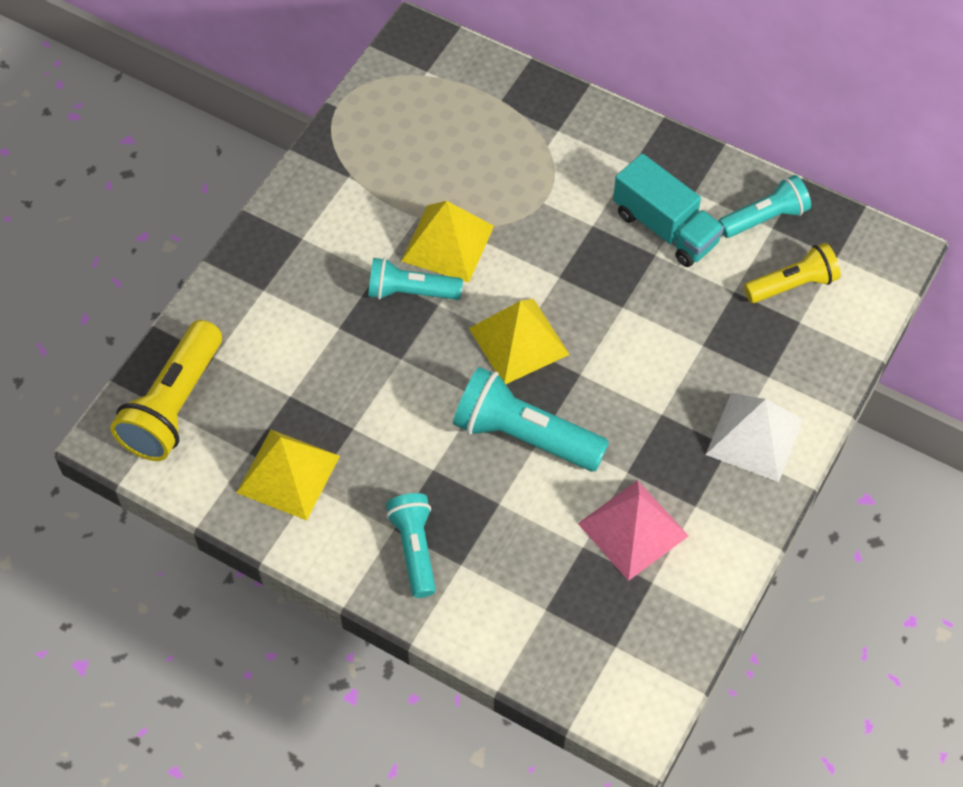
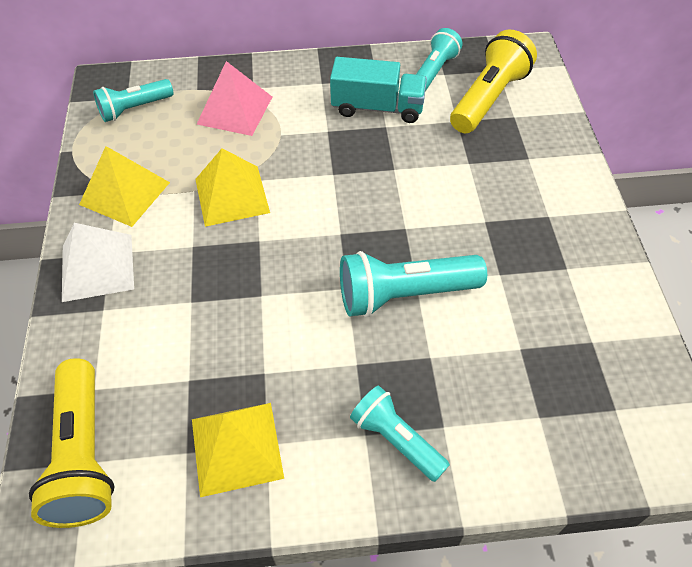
camera: 35 degrees left, 5 degrees down
(411, 292) = (230, 243): turquoise flashlight -> turquoise flashlight (134, 109)
(518, 341) = (341, 231): yellow pyramid -> yellow pyramid (125, 193)
(633, 529) = (543, 312): pink pyramid -> pink pyramid (235, 110)
(754, 436) = (558, 200): white pyramid -> white pyramid (97, 267)
(792, 284) = (488, 98): yellow flashlight -> yellow flashlight, size x1.55

